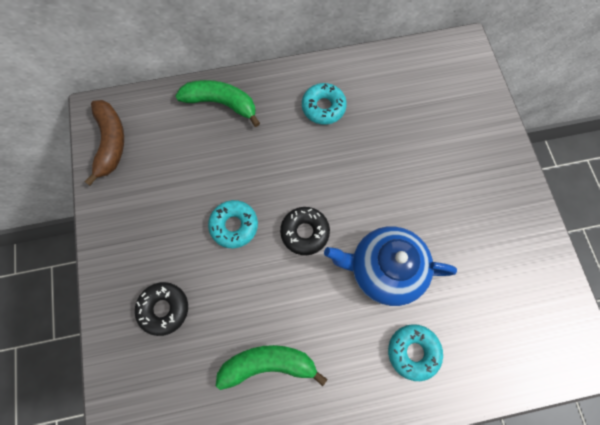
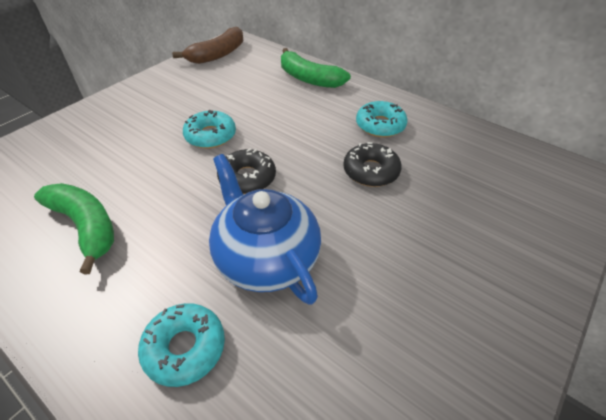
camera: 50 degrees right, 25 degrees down
(164, 309) = (100, 139): black donut -> black donut (371, 171)
(221, 103) = (309, 78): green banana -> green banana turned 150 degrees clockwise

